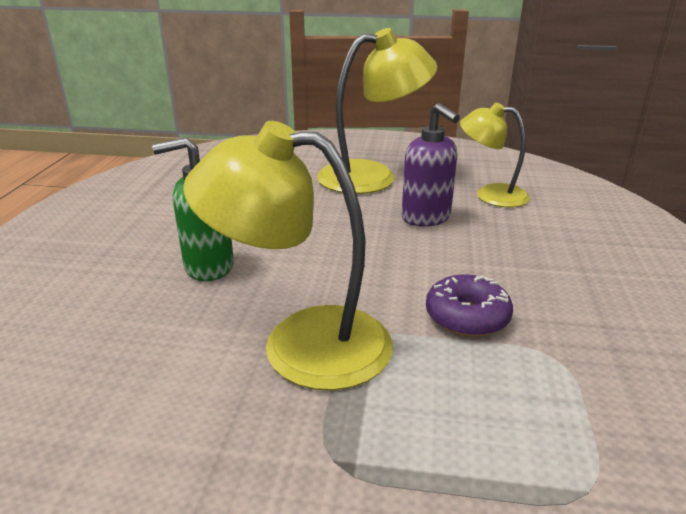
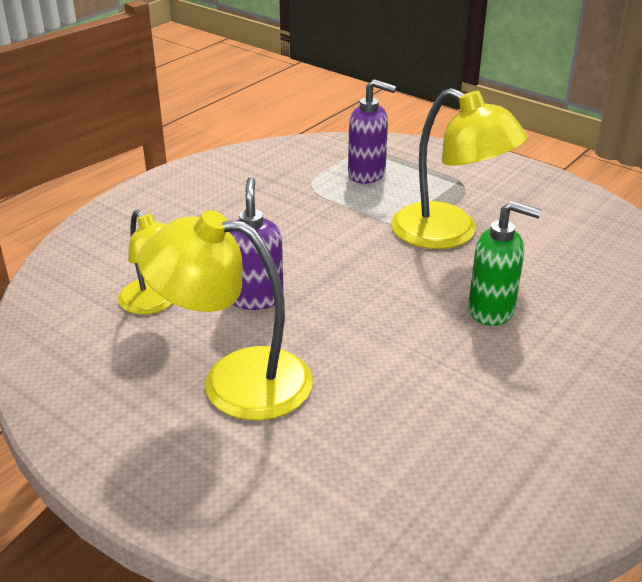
camera: 150 degrees left, 5 degrees up
(467, 317) = (331, 216): purple donut -> none
(513, 418) = (367, 174): none -> purple soap dispenser

